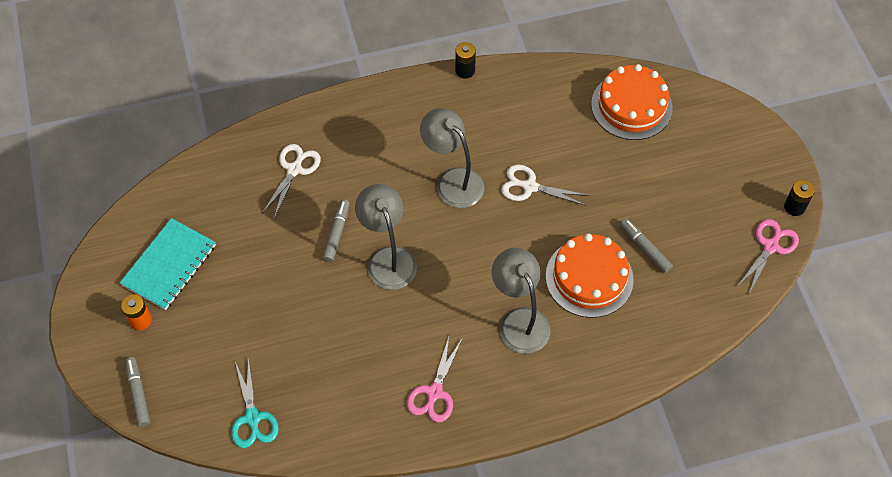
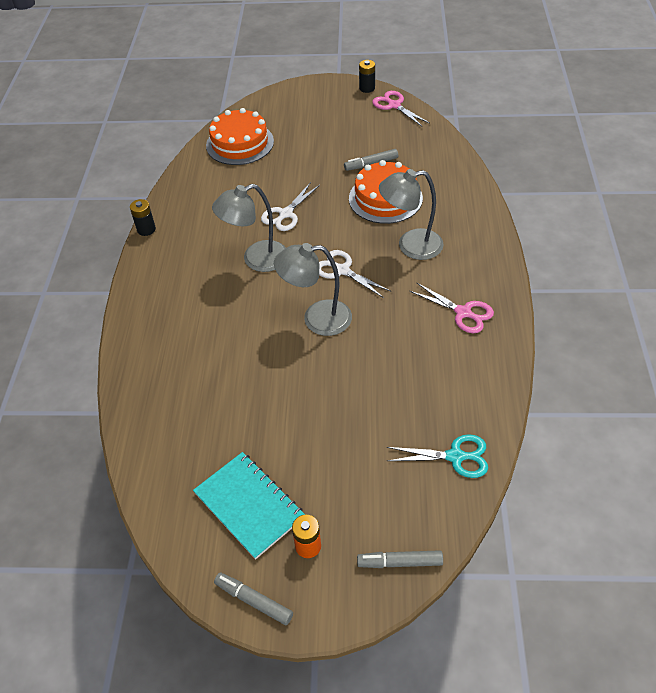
camera: 70 degrees left, 10 degrees down
(294, 170) = (185, 372): white scissors -> white scissors (342, 270)
(337, 233) = (274, 351): grey marker -> grey marker (254, 601)

